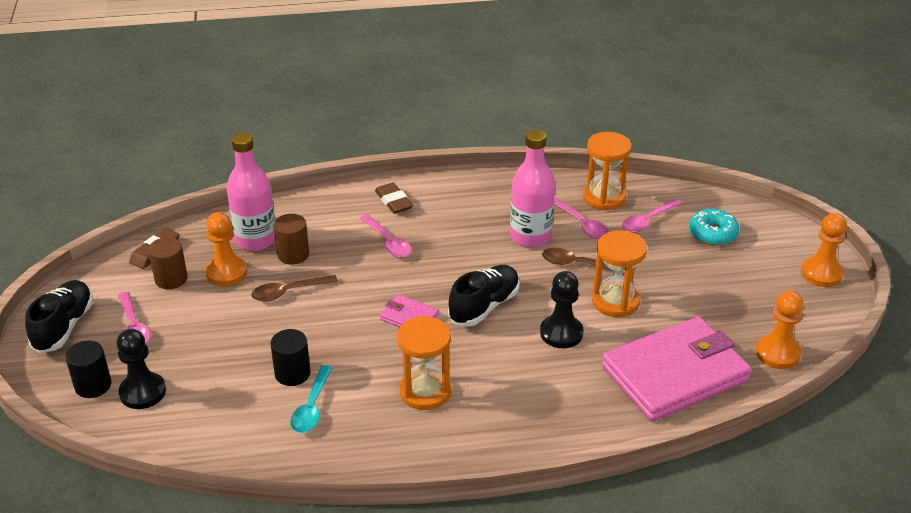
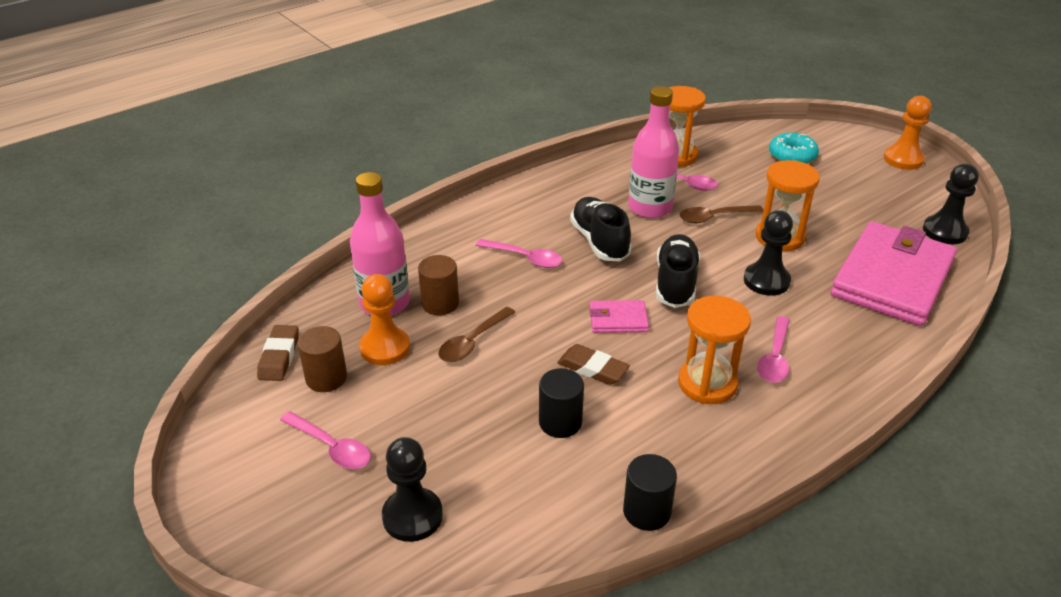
camera: 30 degrees left, 0 degrees up
(64, 327) = (241, 484): black shoe -> black shoe (599, 241)
(93, 385) = (343, 536): black cylinder -> black cylinder (646, 511)
(312, 407) = (615, 448): turquoise spoon -> none
(393, 201) = (491, 219): brown eraser -> brown eraser (592, 368)
(647, 221) = (731, 163): pink spoon -> pink spoon (775, 358)
(777, 353) = (945, 231): orange pawn -> black pawn

